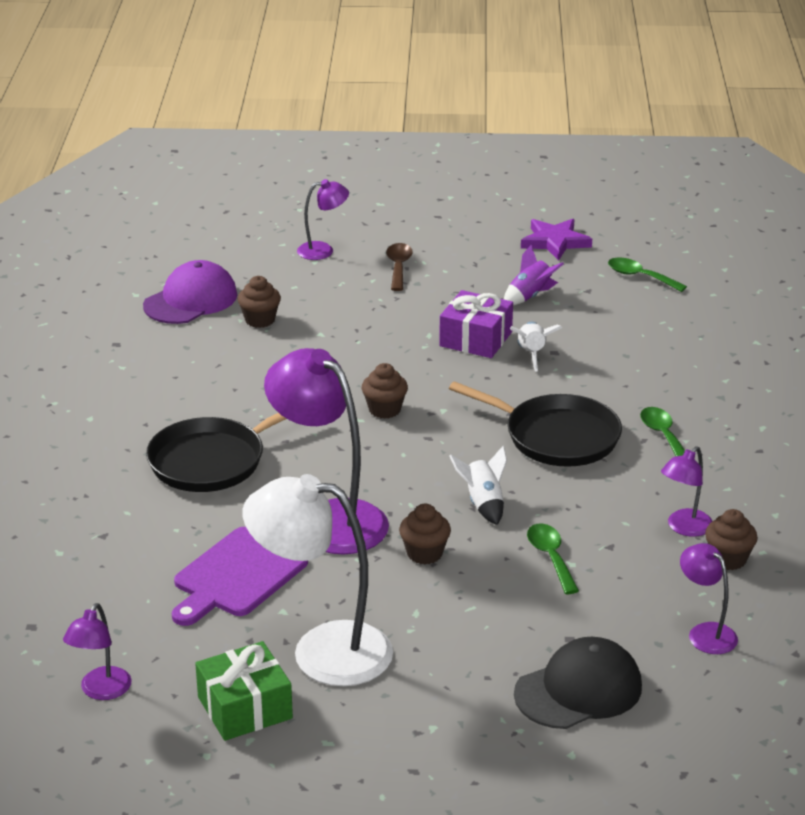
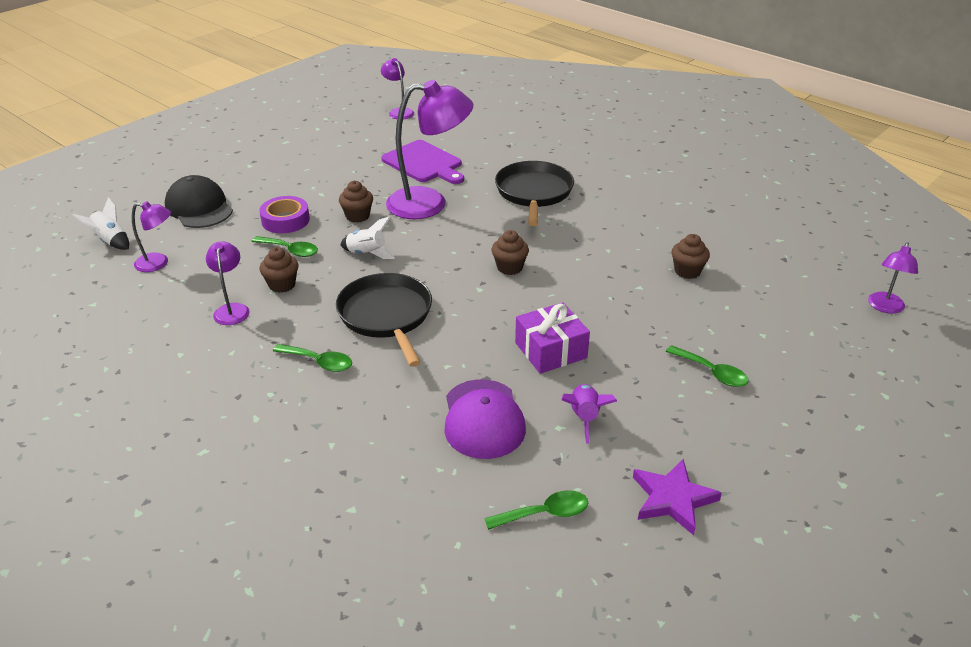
camera: 130 degrees right, 5 degrees up
(190, 300) = (747, 256): purple cap -> purple cap (483, 419)
(237, 576) = (424, 163): purple cutting board -> purple cutting board turned 150 degrees clockwise
(245, 707) = (336, 134): green gift -> none
(322, 651) = (338, 162): white lamp -> none
(323, 250) = (780, 348): purple lamp -> purple lamp (885, 307)
(398, 267) = (712, 372): brown spoon -> green spoon
(505, 600) = (285, 220): none -> purple tape
(531, 354) = (497, 365): white rocket -> white rocket (110, 241)
(556, 437) = (386, 316): black pan -> black pan turned 90 degrees clockwise
(578, 690) = (199, 208): black cap -> black cap turned 135 degrees clockwise
(728, 559) = (184, 307): brown cupcake -> brown cupcake (282, 285)

